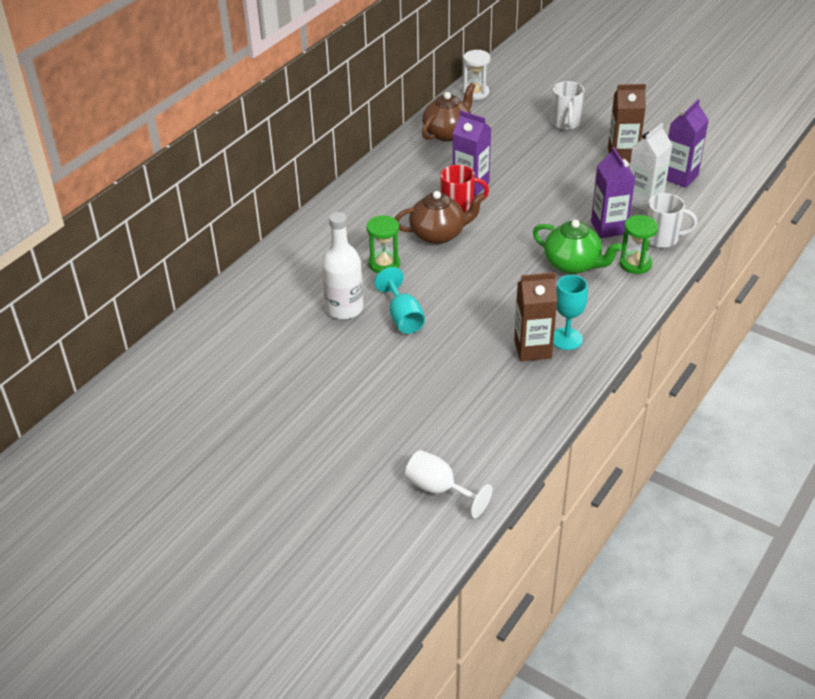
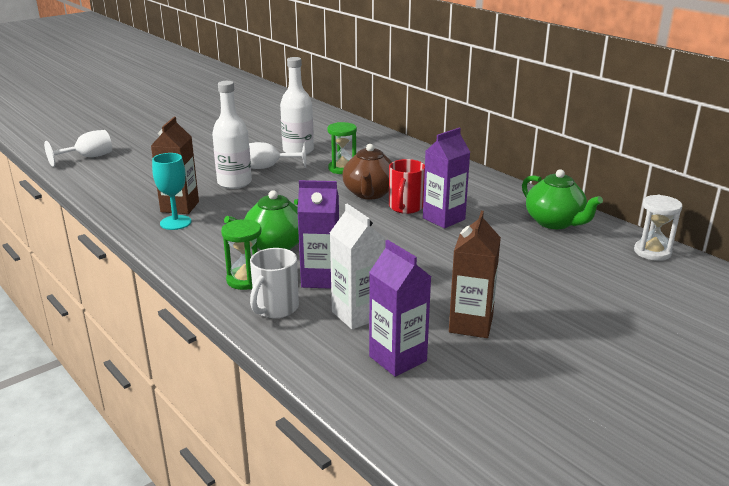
camera: 105 degrees right, 15 degrees down
(403, 317) = (269, 167): turquoise goblet -> white goblet
(448, 133) = (555, 222): brown teapot -> green teapot
(456, 330) = (234, 183): none -> white bottle
(565, 123) = (565, 299): white mug -> none

